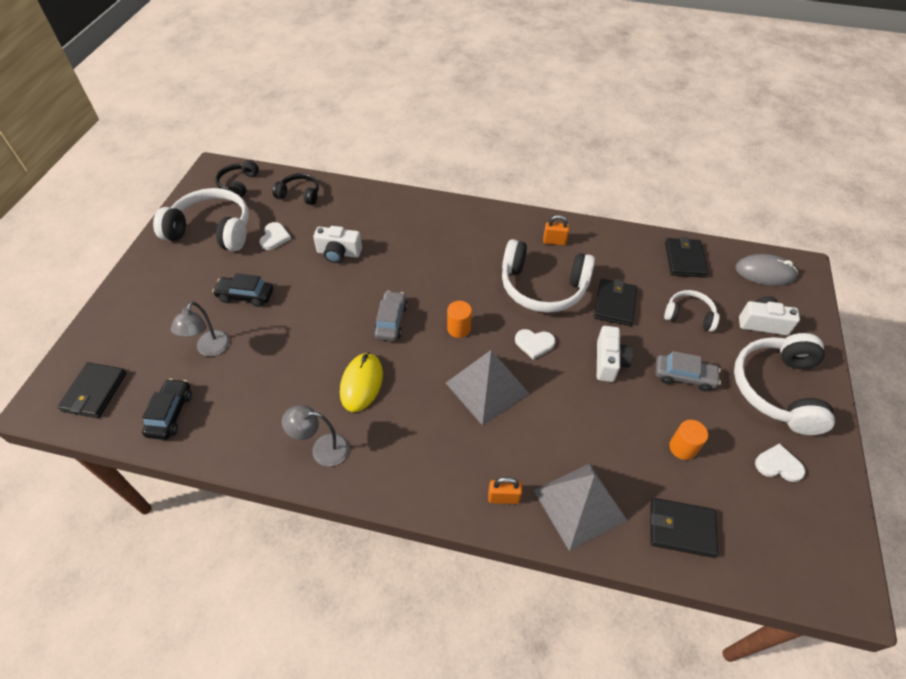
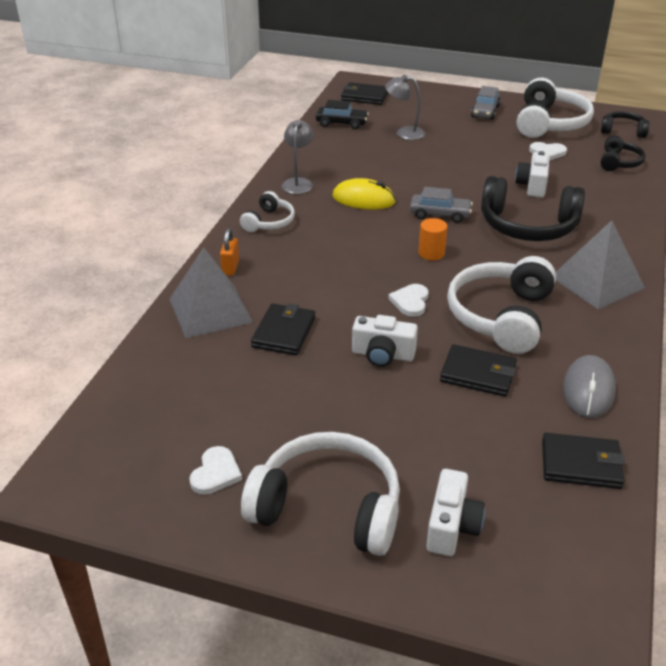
camera: 95 degrees right, 15 degrees down
(245, 296) = (466, 143): black car -> none
(409, 262) = (528, 226): none -> black headphones
(487, 388) = (352, 266): grey pyramid -> grey pyramid (597, 282)
(554, 241) = (589, 335): orange padlock -> none
(681, 528) = (165, 373): black wallet -> black wallet (284, 332)
(682, 447) = (257, 393): orange cylinder -> none
(684, 376) = (356, 416): grey car -> grey car (485, 111)
(689, 315) = (462, 443): white headphones -> white headphones (269, 222)
(764, 273) = (569, 564): grey mouse -> grey mouse (588, 390)

